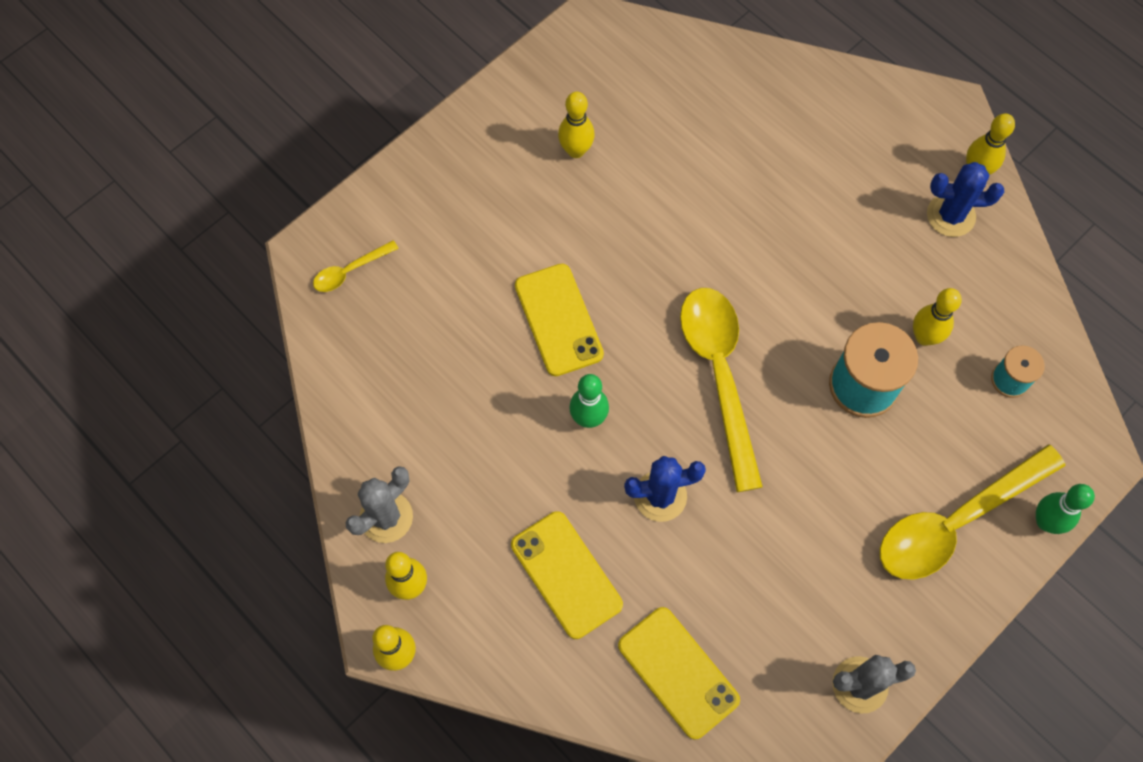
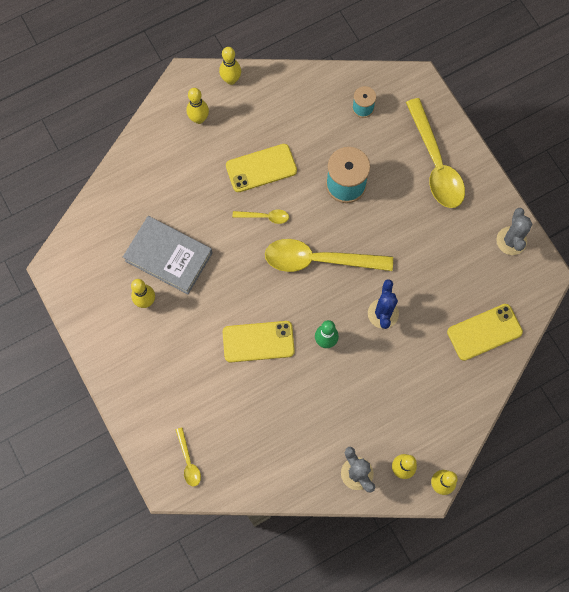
camera: 75 degrees left, 5 degrees up
(566, 574) = (416, 378): yellow phone -> yellow phone (261, 168)
(654, 162) = (168, 257): none -> grey book
(764, 278) = (265, 217): none -> yellow spoon
(924, 337) = (325, 143): yellow bowling pin -> yellow bowling pin (199, 119)
(950, 215) = (255, 103): blue cactus -> none
(1046, 522) = (446, 119): green bowling pin -> none

